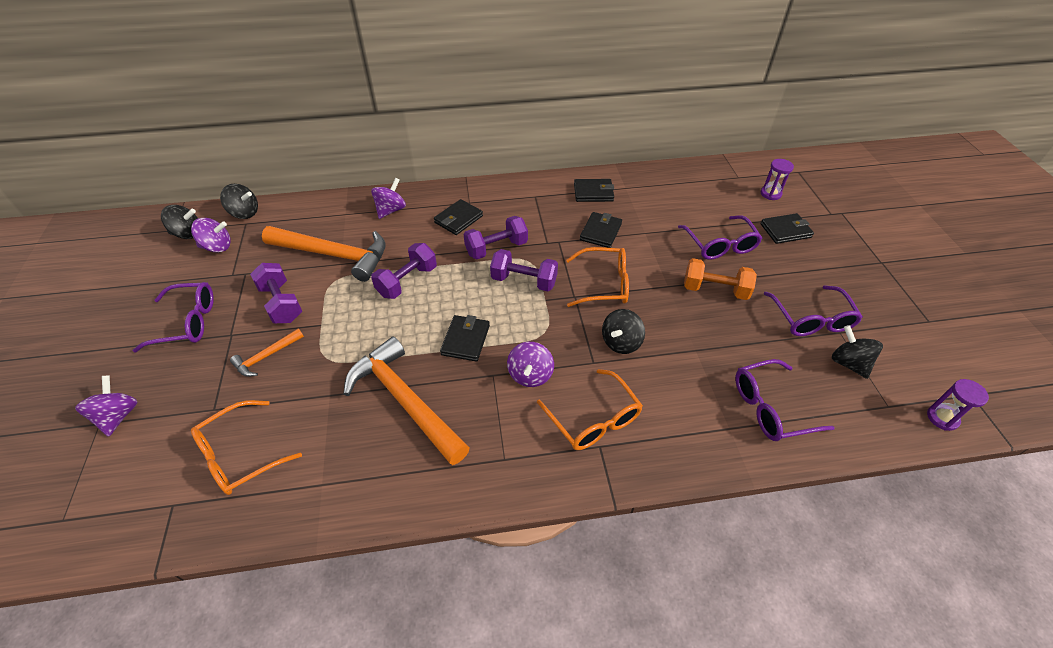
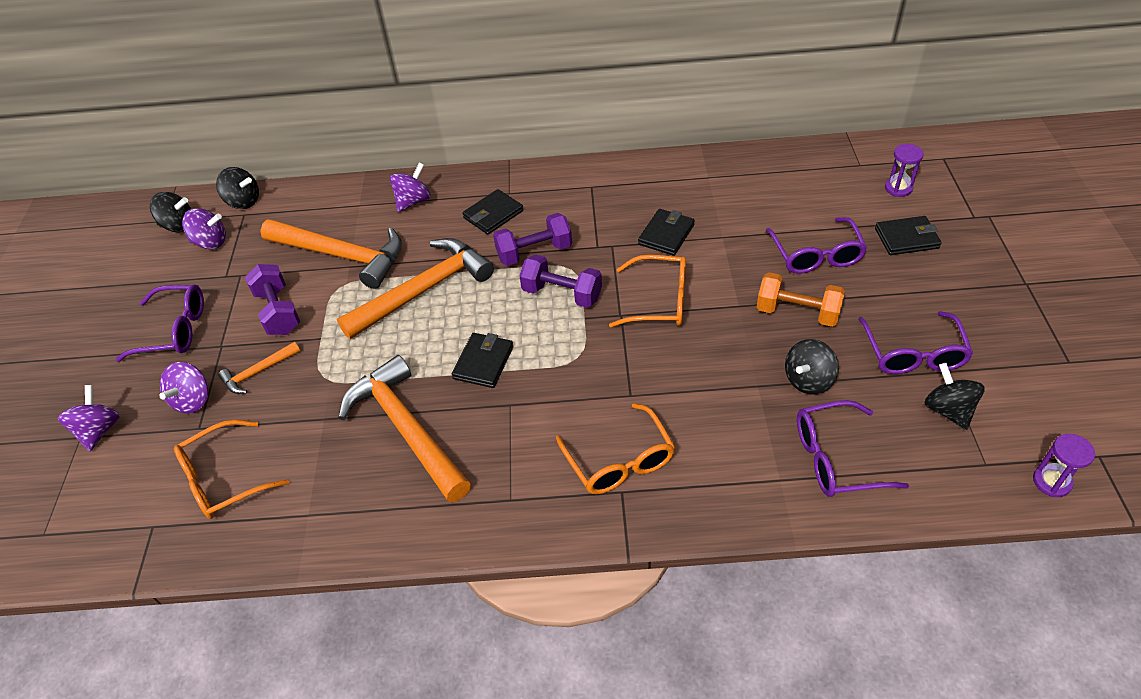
camera: 10 degrees right, 0 degrees up
(407, 281) = (424, 290): purple dumbbell -> orange hammer
(530, 375) = (553, 406): purple spinning top -> purple spinning top (193, 400)
(593, 193) = (665, 183): black wallet -> none
(621, 342) = (667, 373): black spinning top -> black spinning top (808, 380)

